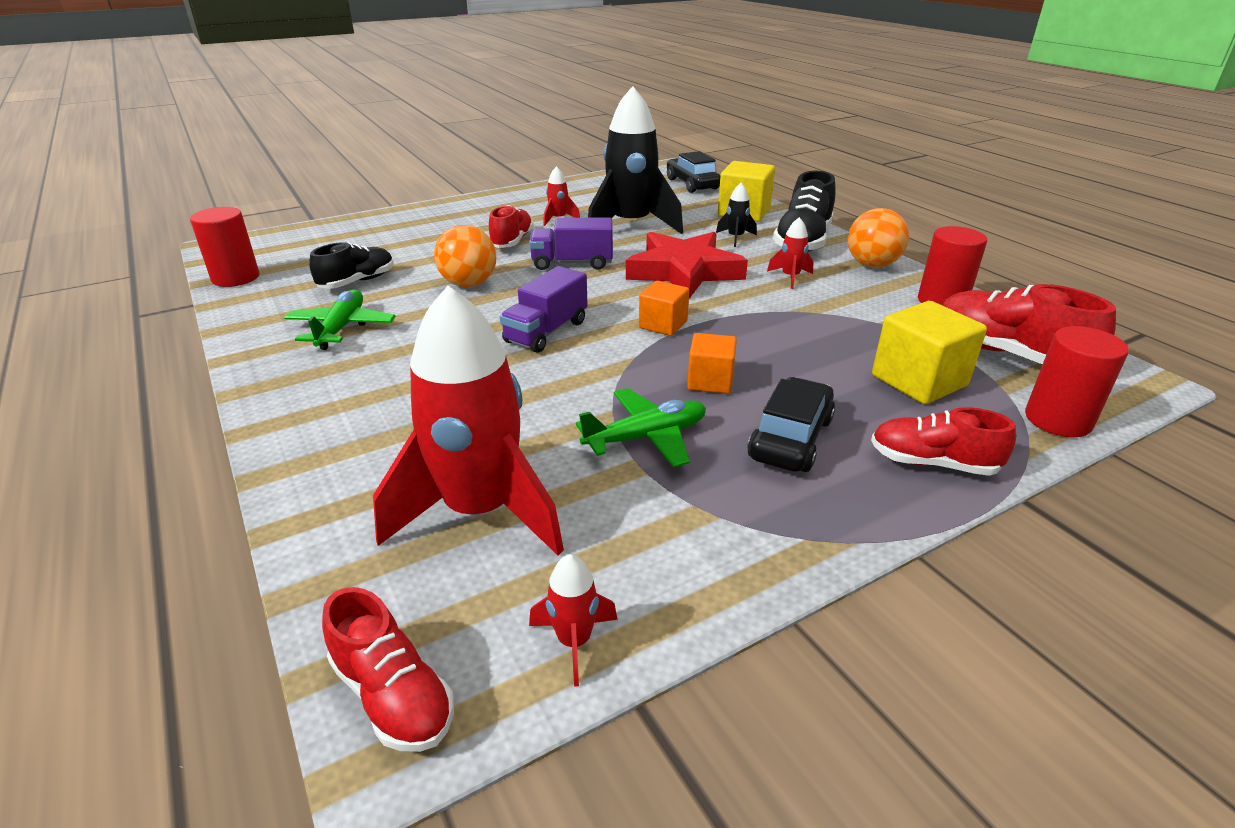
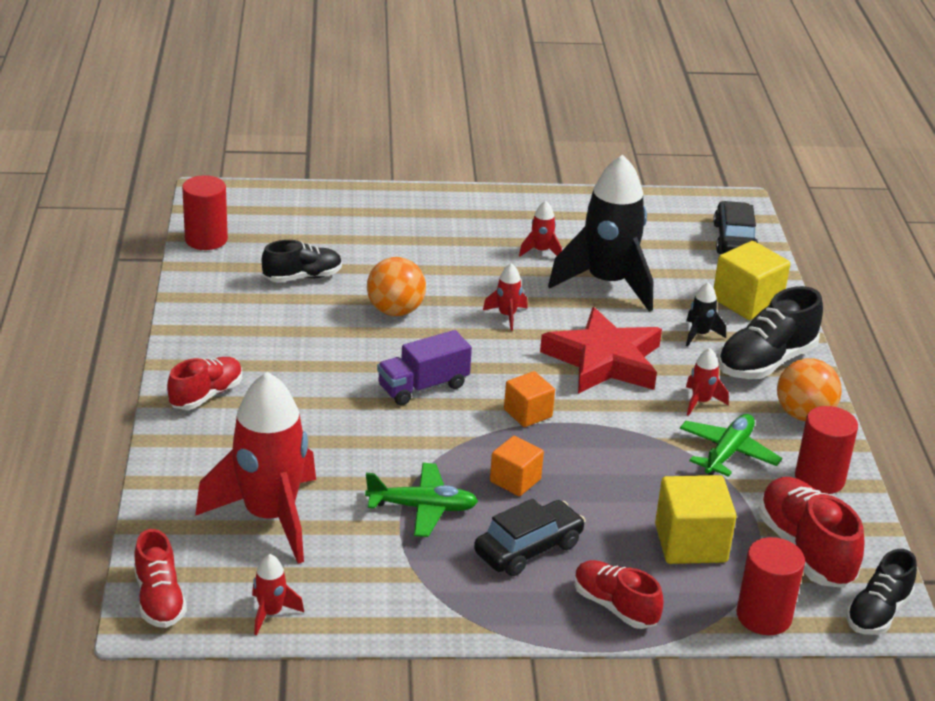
camera: 25 degrees right, 0 degrees up
(341, 328) = (263, 326): green plane -> green plane (728, 453)
(512, 241) = (472, 269): red shoe -> red shoe (206, 395)
(572, 263) = (507, 316): purple truck -> red rocket
(1127, 382) = (877, 612): none -> black shoe

